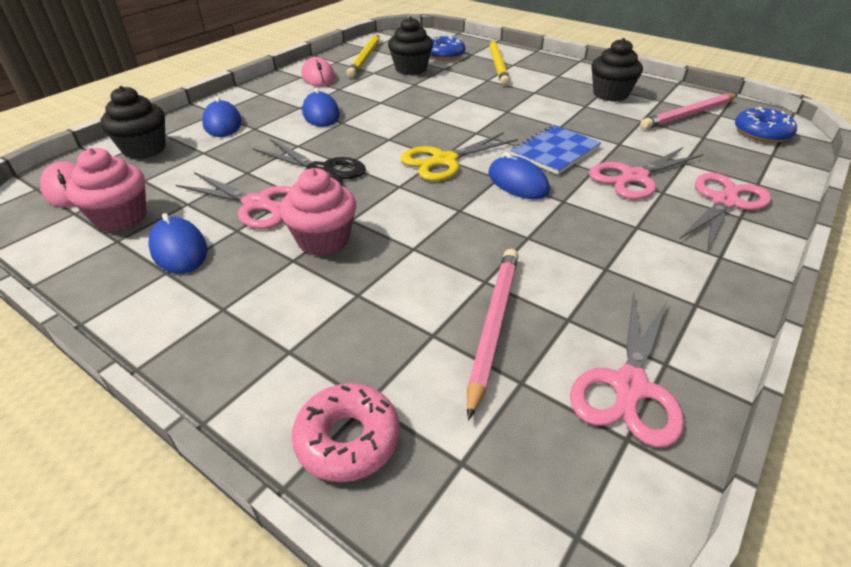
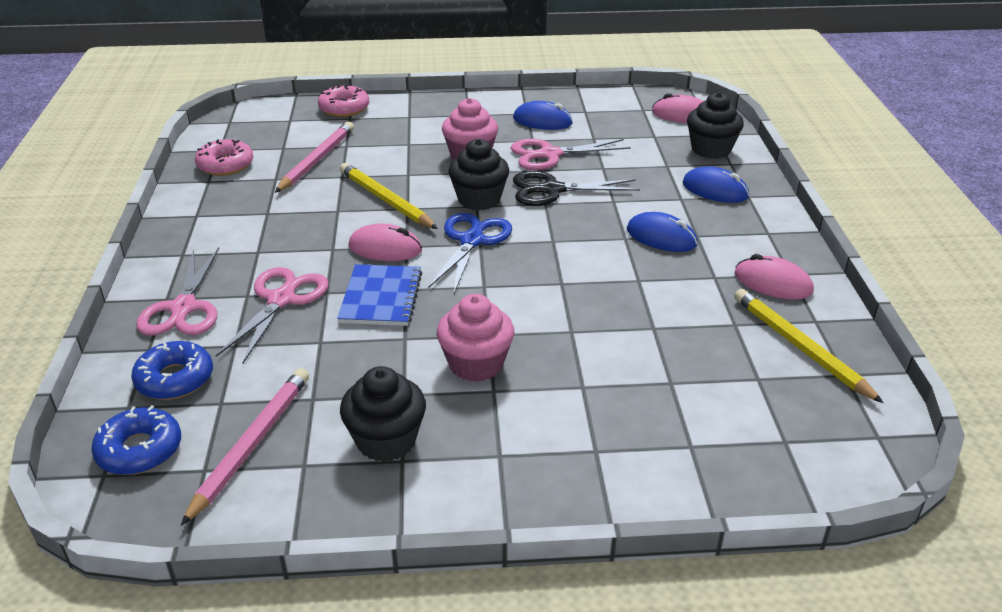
camera: 140 degrees right, 5 degrees down
(121, 218) = (611, 118): pink cupcake -> pink cupcake (476, 364)
(411, 69) = (706, 355): black cupcake -> black cupcake (479, 199)
(444, 55) = (722, 418): blue donut -> blue donut (175, 379)
(444, 161) = (471, 241): yellow scissors -> blue scissors
(493, 325) = (317, 160): pink pencil -> pink pencil turned 135 degrees counterclockwise
(498, 65) = (614, 434): yellow pencil -> yellow pencil (385, 200)
(517, 182) = (385, 248): blue mouse -> pink mouse
(629, 387) = (225, 165): pink scissors -> pink donut

